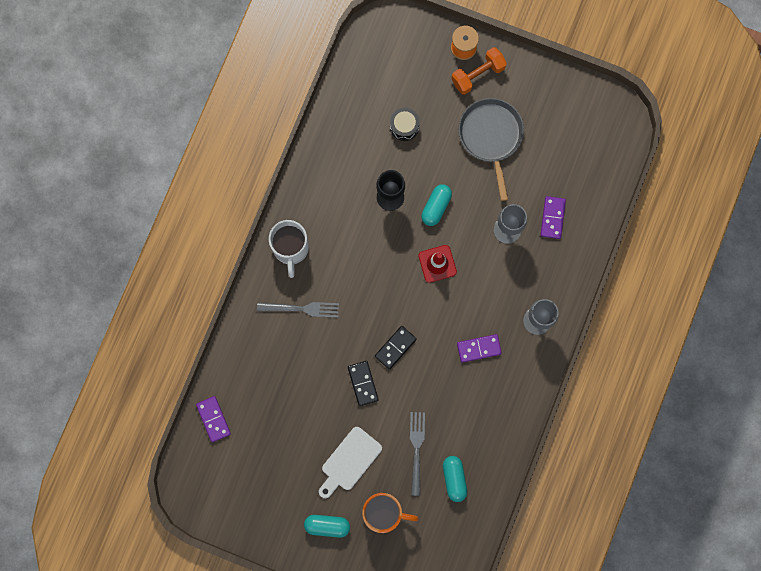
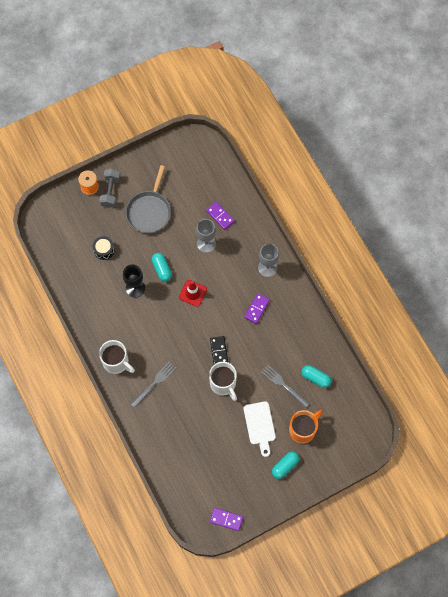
camera: 50 degrees left, 10 degrees down
(213, 419) = (174, 481): purple domino -> purple domino (226, 519)
(363, 383) = (223, 384): black domino -> white mug
(478, 75) = (110, 191): orange dumbbell -> grey dumbbell
(491, 136) = (149, 211): grey pan -> grey pan turned 105 degrees counterclockwise

